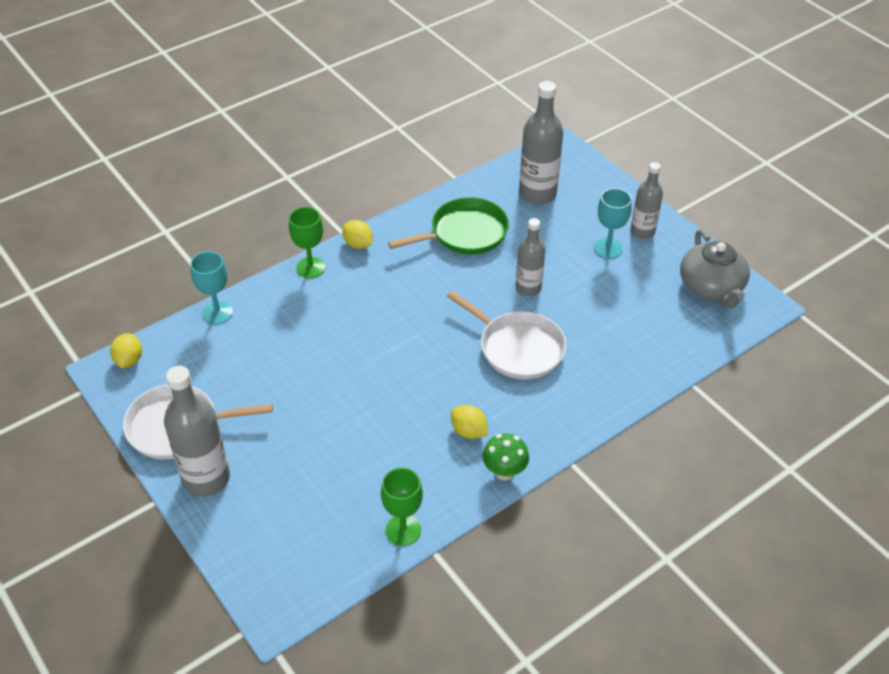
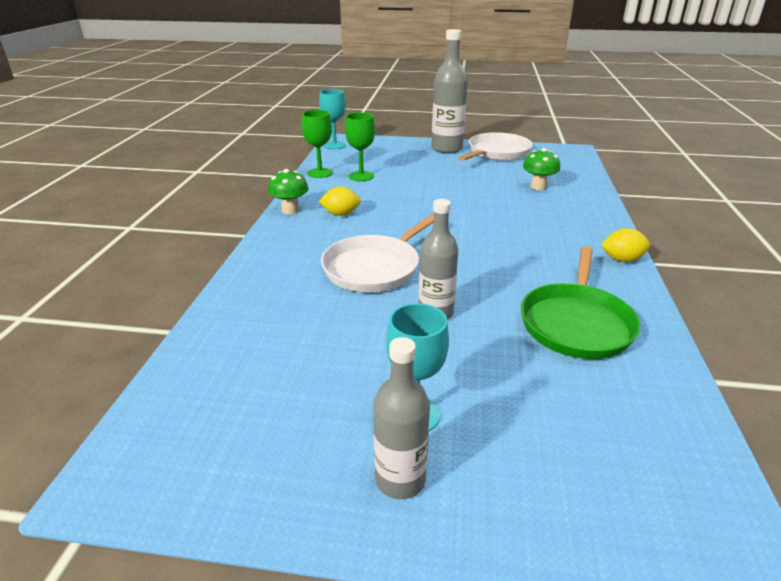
camera: 135 degrees right, 15 degrees down
(129, 360) = (575, 156): yellow lemon -> none
(217, 313) = (591, 186): turquoise goblet -> turquoise goblet (334, 145)
(257, 344) = (538, 187): none -> green mushroom
(310, 267) = (609, 229): green goblet -> green goblet (361, 176)
(518, 348) = (374, 267): white pan -> white pan turned 45 degrees counterclockwise
(537, 194) = (606, 429): grey bottle -> none
(711, 287) = (215, 457): grey teapot -> none

